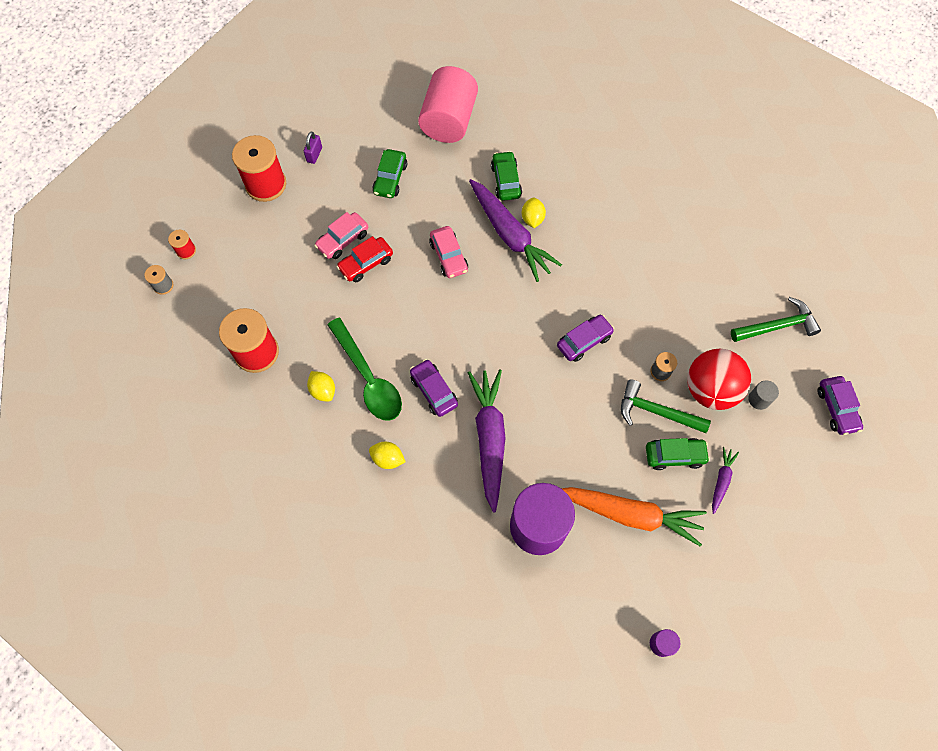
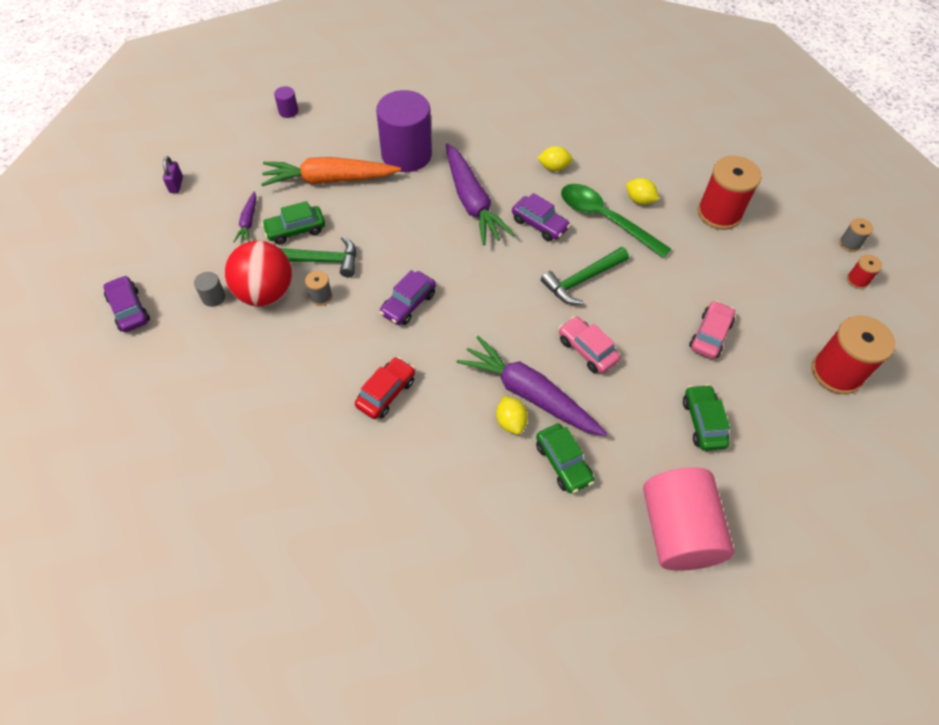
camera: 160 degrees right, 10 degrees down
(314, 154) = (811, 426): purple padlock -> purple padlock (176, 184)
(366, 263) = (670, 318): red car -> red car (386, 393)
(777, 326) = (193, 376): green hammer -> green hammer (582, 280)

